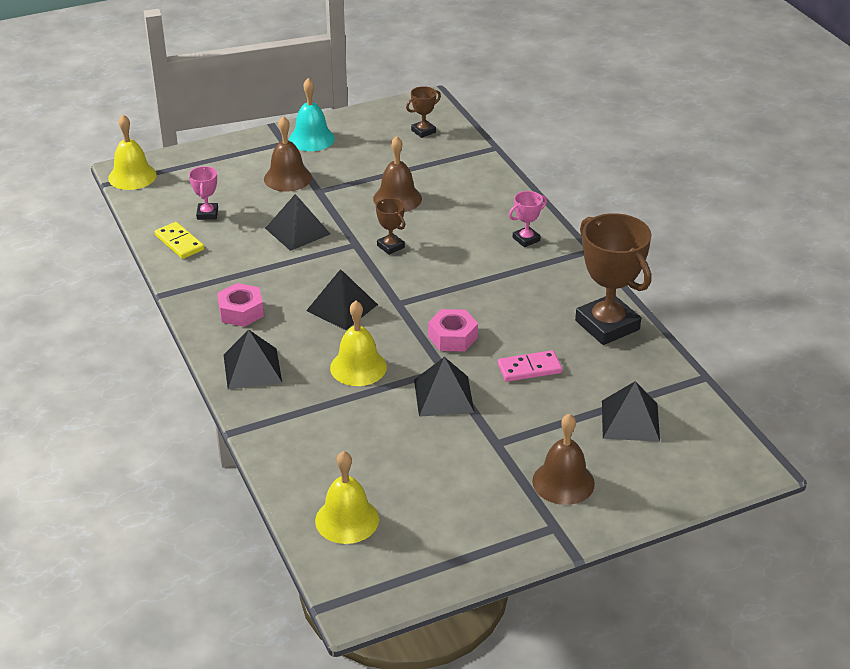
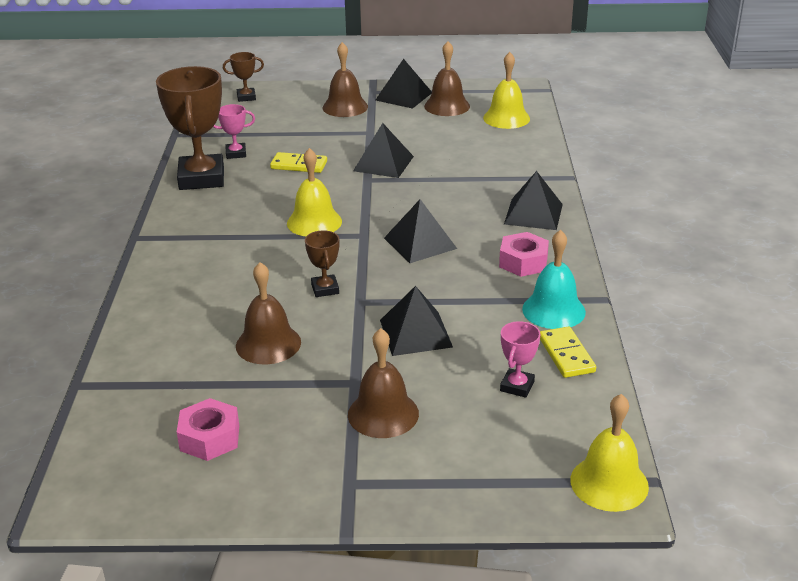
camera: 155 degrees left, 5 degrees down
(311, 139) = (304, 477): turquoise bell -> turquoise bell (553, 310)
(358, 367) = (438, 195): yellow bell -> yellow bell (314, 222)
(423, 131) = (137, 442): brown trophy -> brown trophy (246, 97)
(437, 523) = (447, 106): none -> brown bell
(453, 337) = (339, 198): pink nut -> pink nut (209, 438)
(526, 239) = (181, 262): pink trophy -> pink trophy (236, 153)
(529, 368) = (299, 165): pink domino -> yellow domino
(630, 420) = (262, 124): black pyramid -> black pyramid (403, 96)

